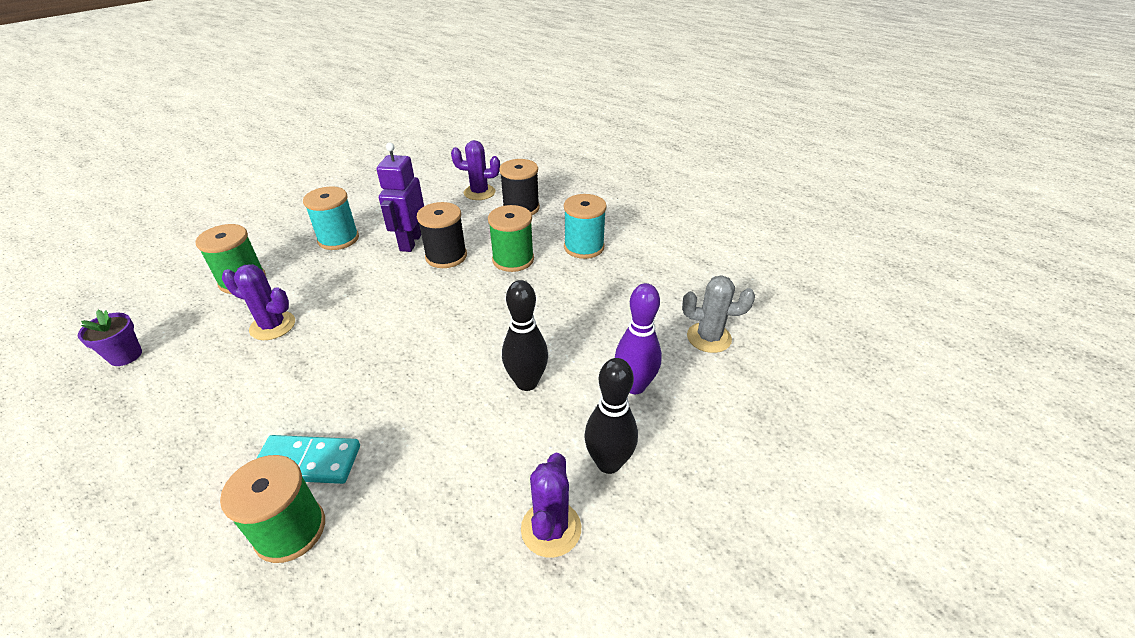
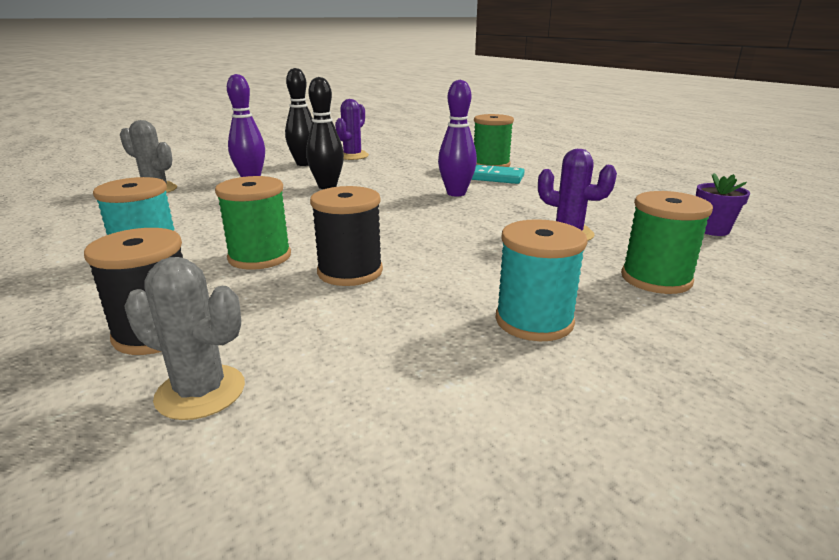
camera: 165 degrees left, 15 degrees down
(365, 393) = (456, 193): none -> purple bowling pin
(410, 242) = (400, 298): purple robot -> none
(479, 192) = (200, 392): purple cactus -> grey cactus

